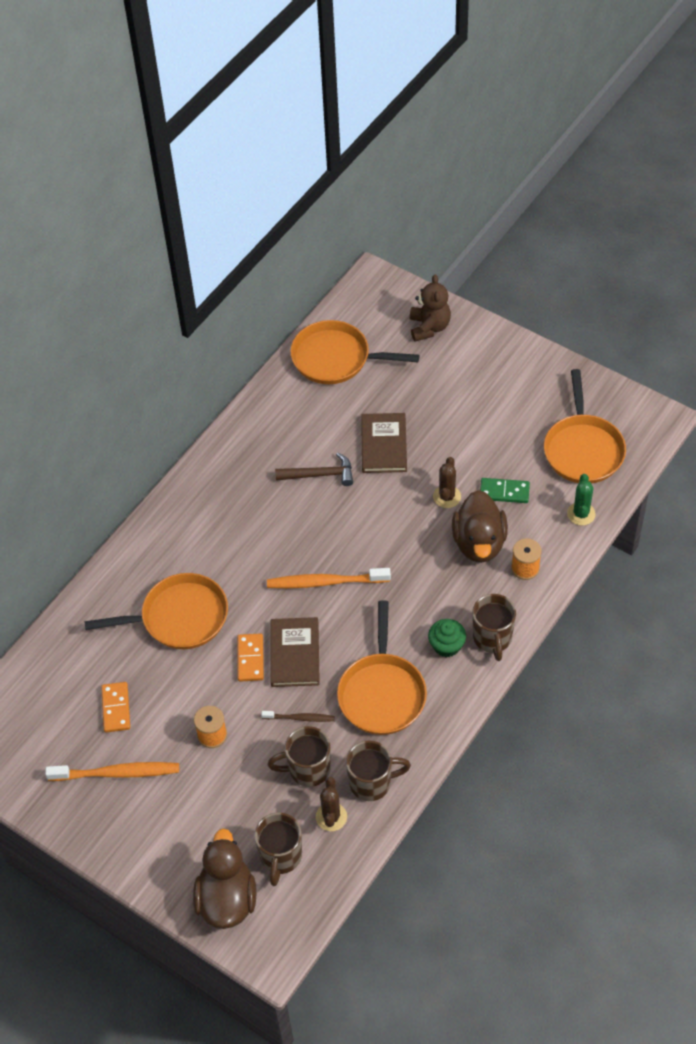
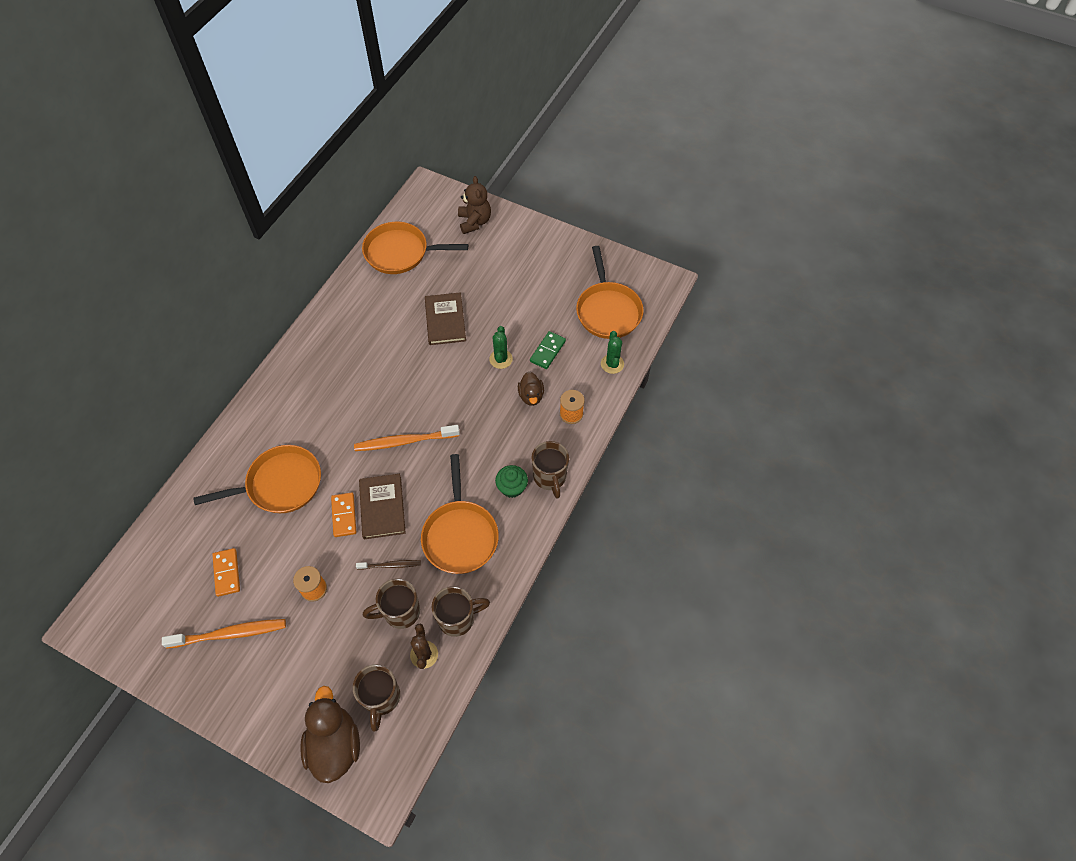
camera: 10 degrees left, 5 degrees up
(320, 475) = (394, 350): brown hammer -> none
(447, 497) = (501, 359): brown cactus -> green cactus
(479, 543) = (531, 396): brown duck -> brown duck, size x0.57
(504, 492) = (547, 351): green domino -> green domino turned 60 degrees counterclockwise

